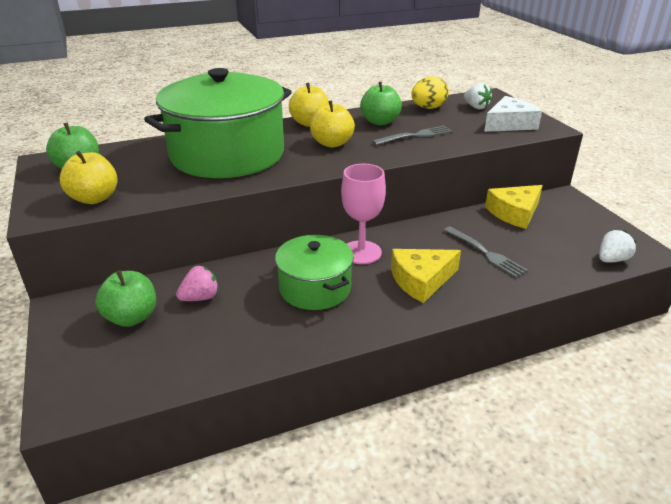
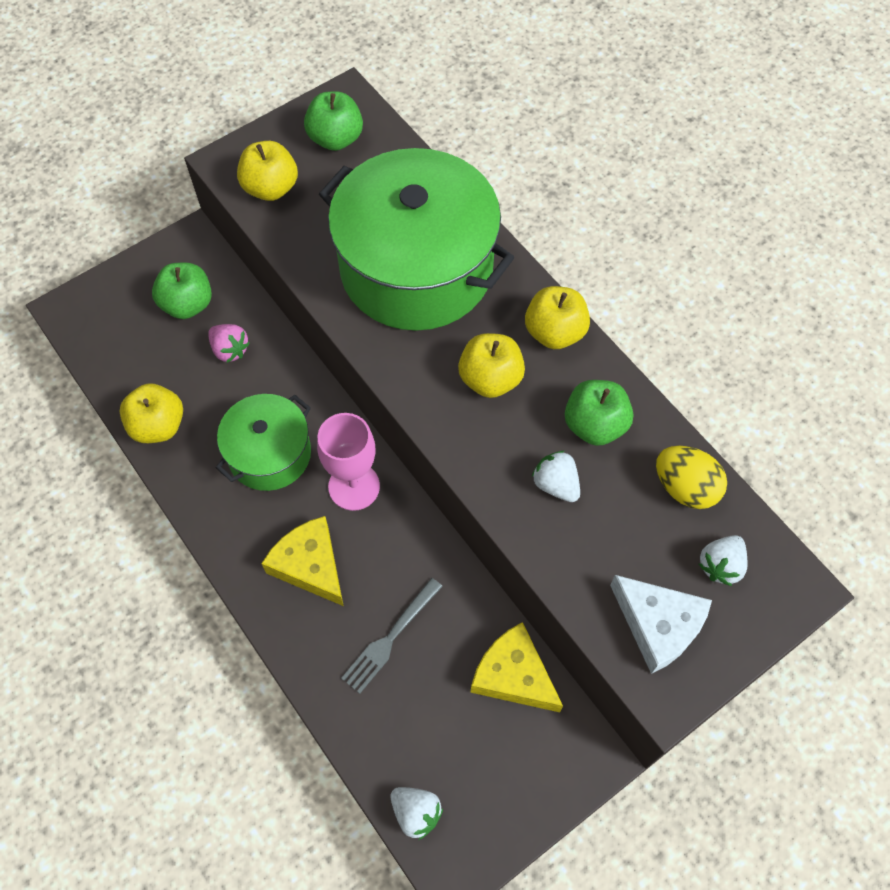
camera: 75 degrees right, 30 degrees up
(253, 351) = (158, 426): none -> yellow apple
(415, 136) = (556, 484): grey fork -> white strawberry

